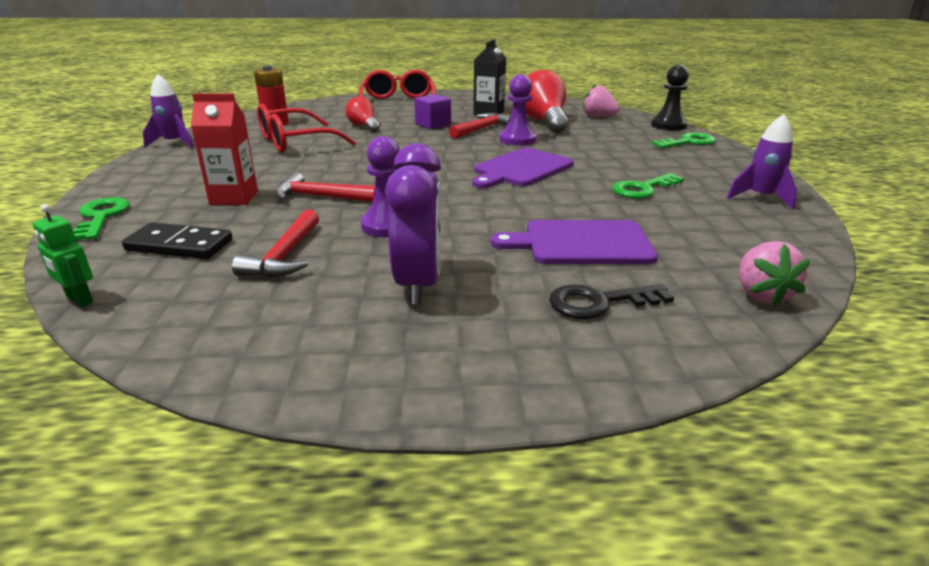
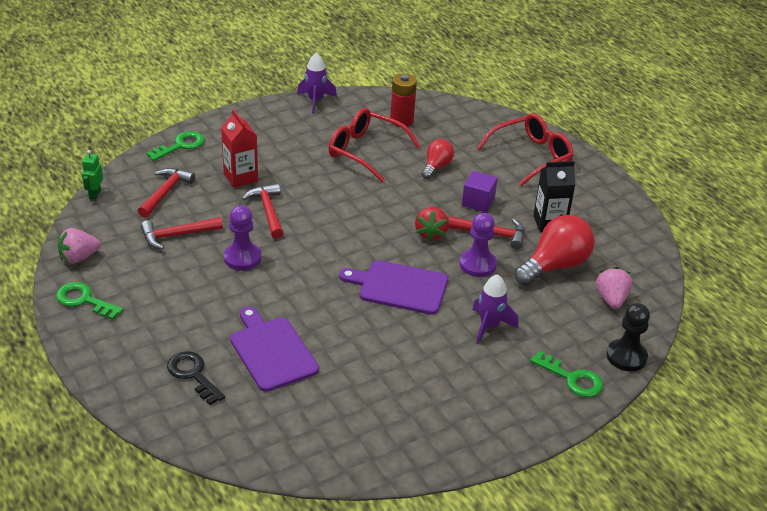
camera: 60 degrees right, 10 degrees up
(180, 245) = (165, 192): black domino -> red hammer
(418, 284) = (173, 298): purple clock -> none
(455, 145) = (431, 233): none -> red strawberry
(643, 189) = (404, 365): green key -> green key (84, 300)
(760, 198) = (435, 440): purple rocket -> purple rocket (489, 326)
(761, 294) = (245, 445): pink strawberry -> pink strawberry (78, 257)

